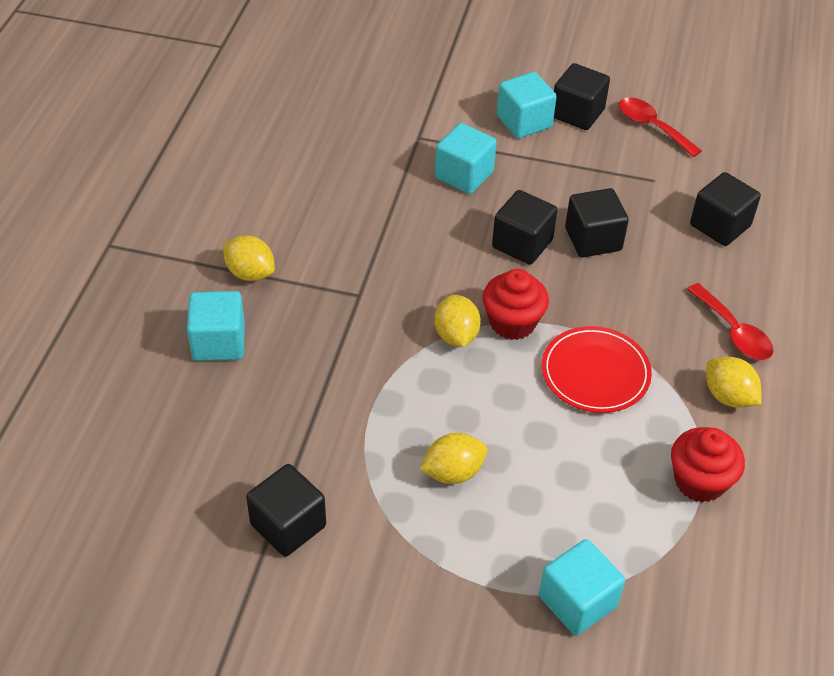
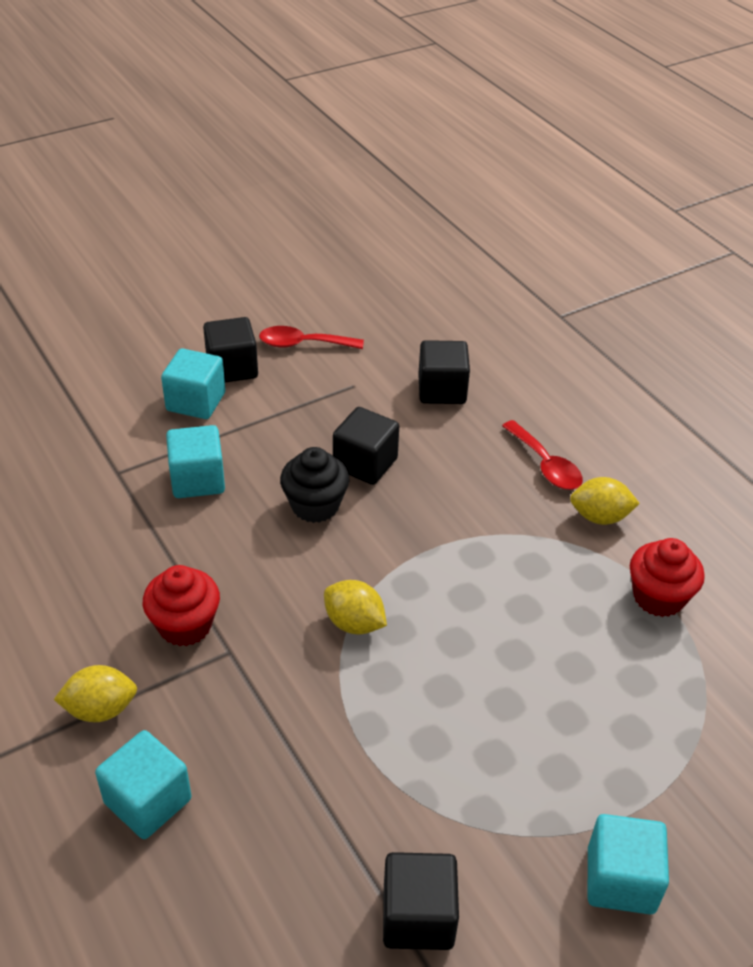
camera: 45 degrees left, 5 degrees down
(453, 472) = (490, 743): yellow lemon -> none
(512, 322) = (385, 577): red cupcake -> red cupcake (185, 625)
(522, 244) = (315, 505): black cube -> black cupcake
(577, 601) = (698, 766): turquoise cube -> turquoise cube (620, 880)
(595, 373) = (493, 570): red plate -> none
(734, 332) = (545, 465): red spoon -> red spoon turned 45 degrees clockwise

